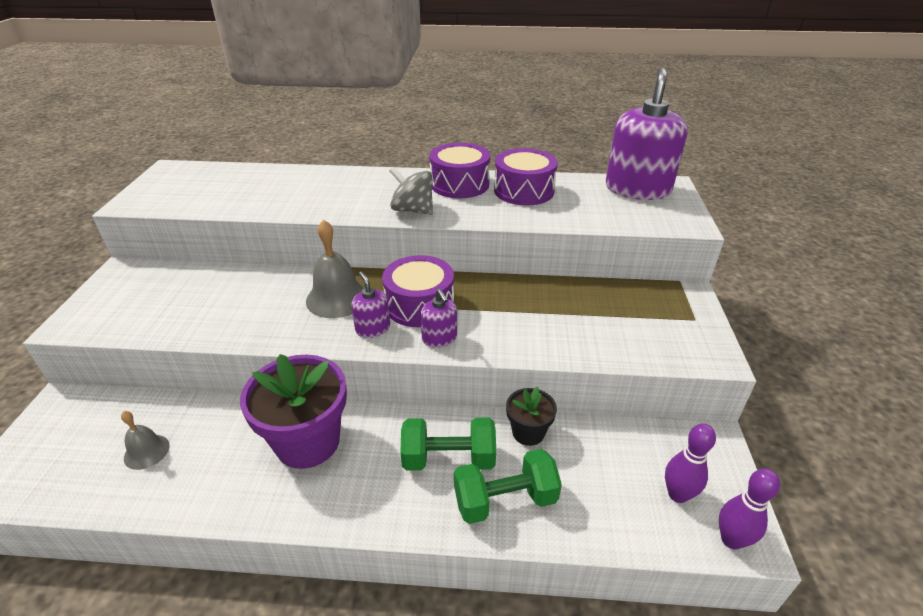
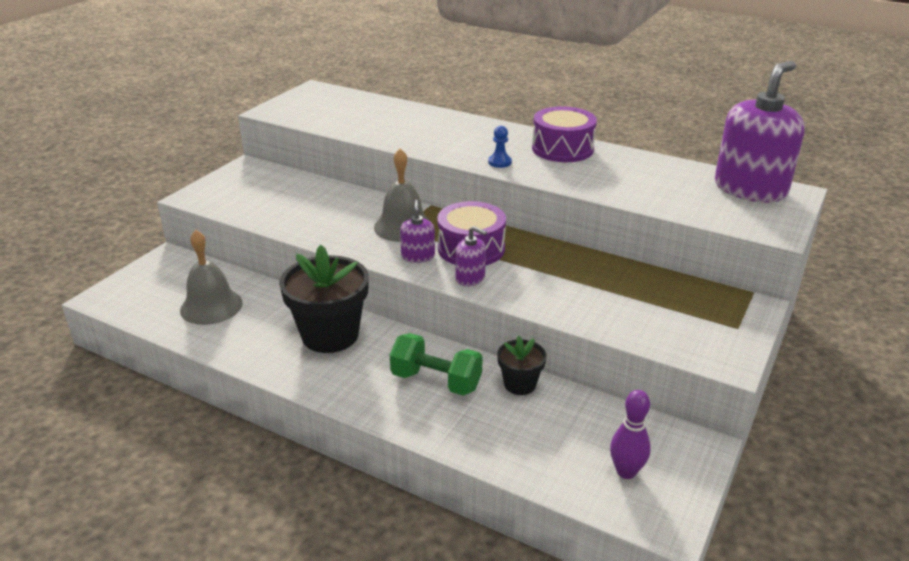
camera: 25 degrees right, 5 degrees down
(146, 451) = (211, 306): grey bell -> grey bell, size x1.72
(308, 442) = (330, 335): purple flower pot -> black flower pot
(412, 210) = (499, 162): grey spinning top -> blue pawn
(439, 338) = (470, 278): purple soap dispenser -> purple soap dispenser turned 60 degrees counterclockwise
(505, 500) = (464, 424): green dumbbell -> none
(524, 191) = (623, 167): purple drum -> none
(731, 540) = (650, 519): purple bowling pin -> none

